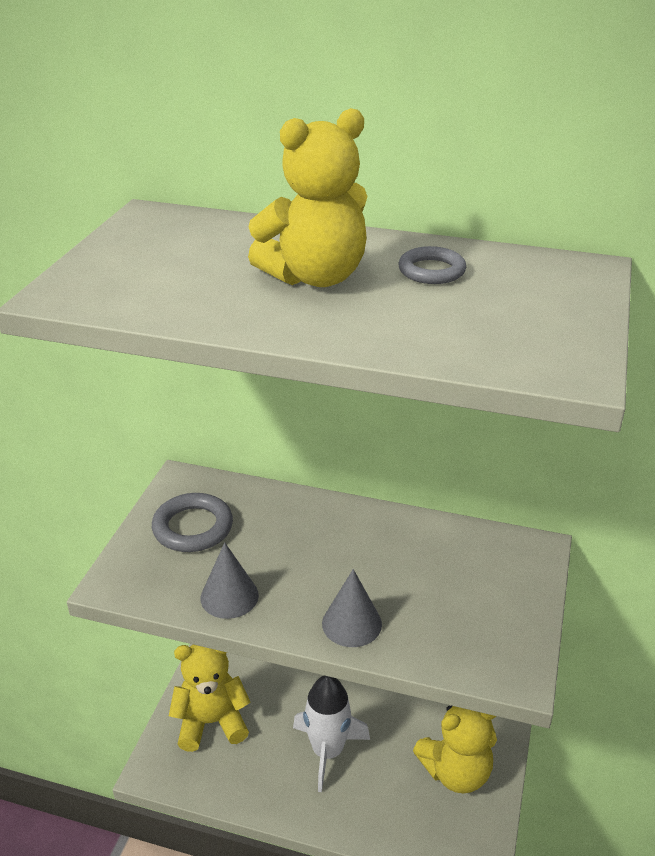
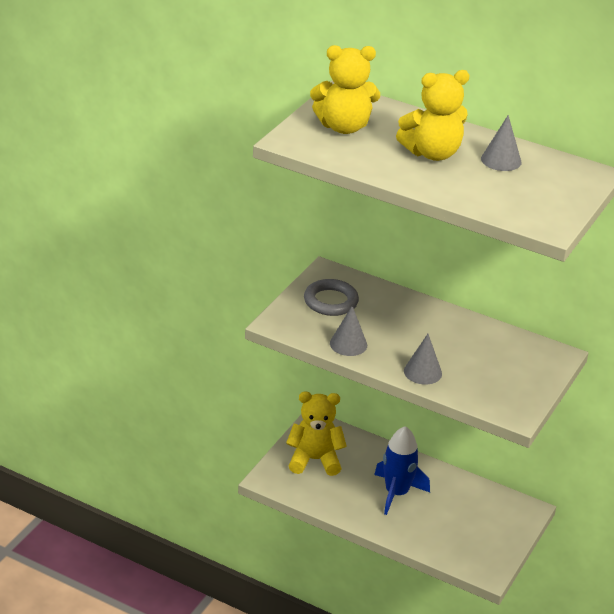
camera: 10 degrees right, 0 degrees up
(328, 751) = (397, 493): white rocket -> blue rocket
(431, 271) = (501, 160): grey ring -> grey cone
(456, 772) = (488, 523): yellow teddy bear -> yellow teddy bear (343, 127)

